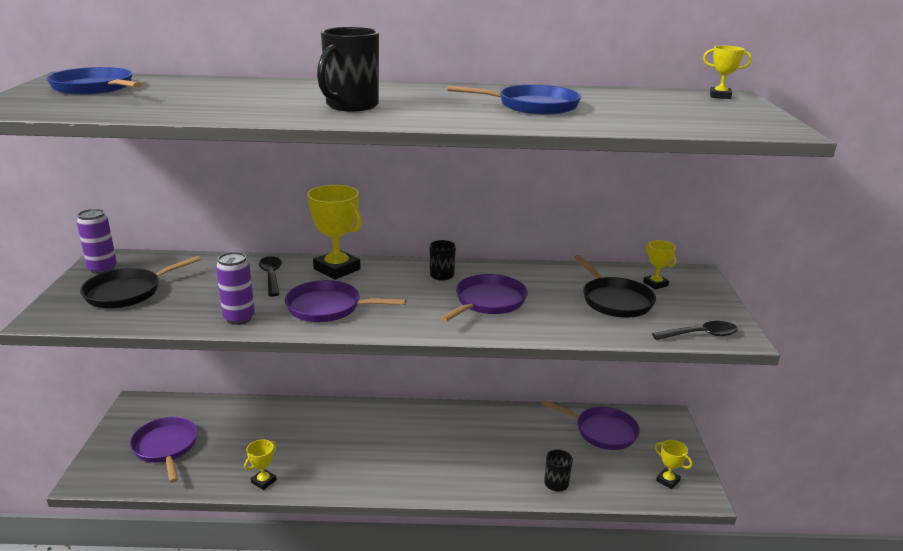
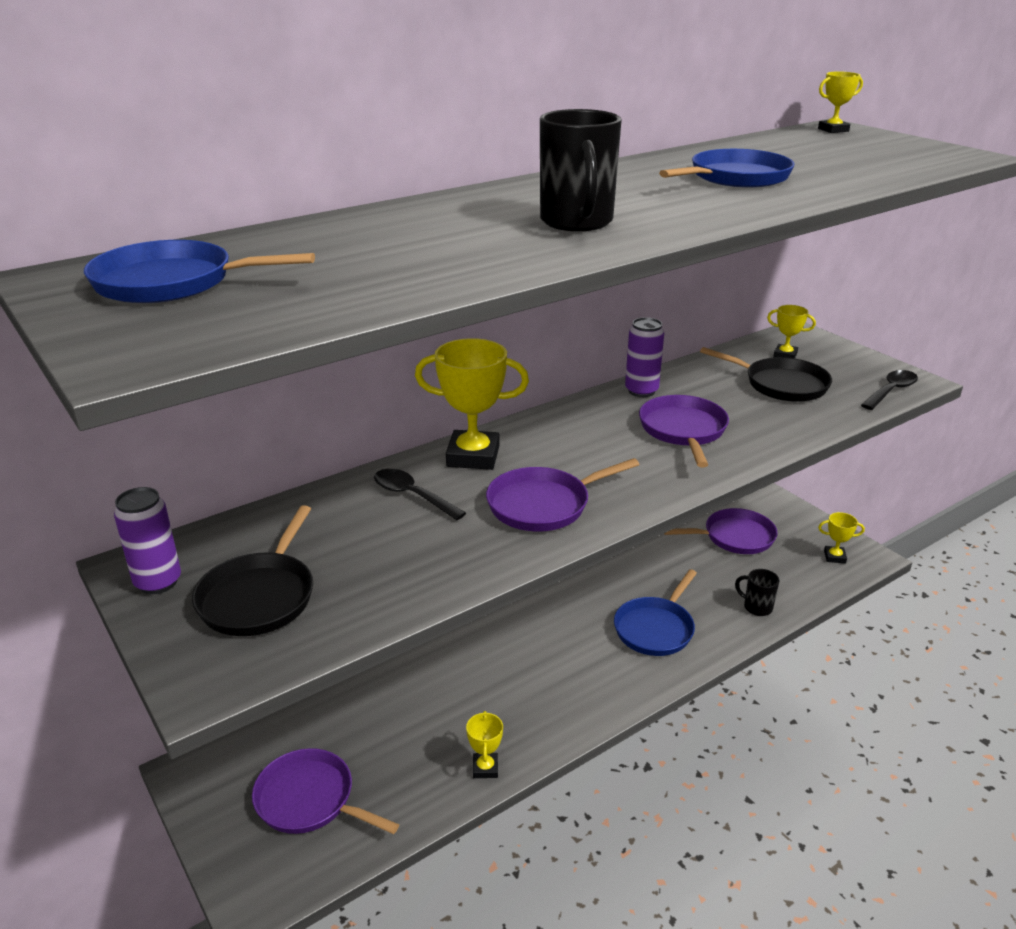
camera: 35 degrees left, 5 degrees up
(239, 318) = (468, 562): purple can -> purple can (641, 391)
(441, 276) = (594, 420): black mug -> none
(465, 460) = (655, 628): none -> blue pan

